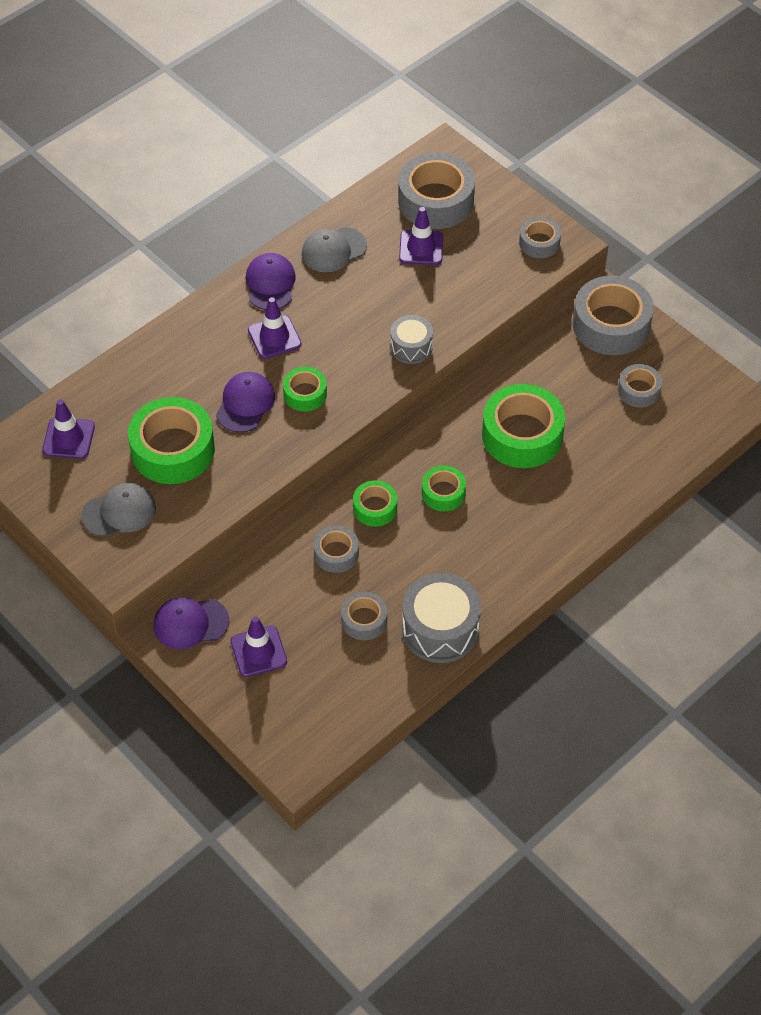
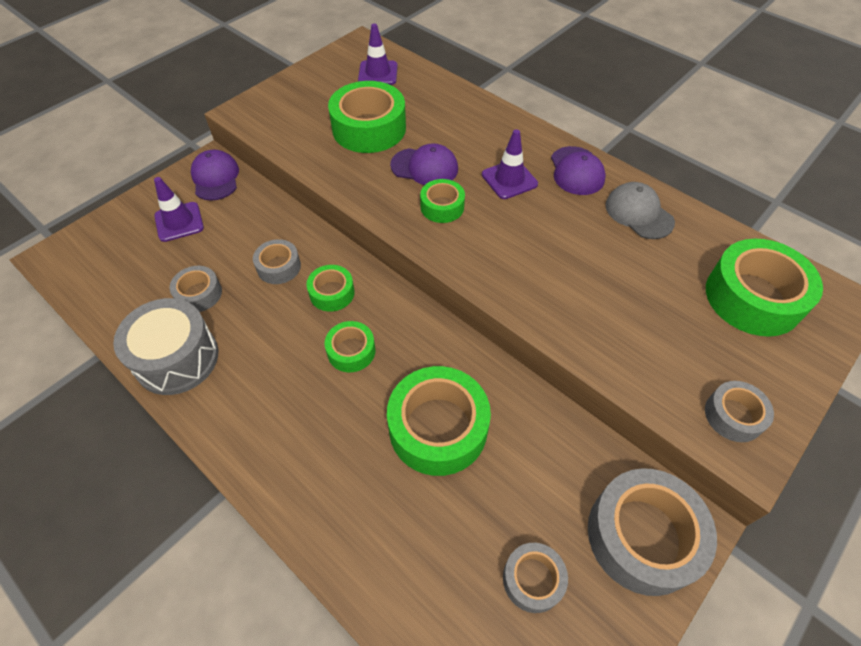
camera: 85 degrees right, 0 degrees up
(119, 512) = (304, 106): grey cap -> none
(270, 284) = (576, 171): purple cap -> purple cap turned 90 degrees clockwise
(411, 347) = (521, 288): grey drum -> none
(421, 248) = (672, 288): purple traffic cone -> none
(435, 201) = (753, 297): grey tape -> green tape

